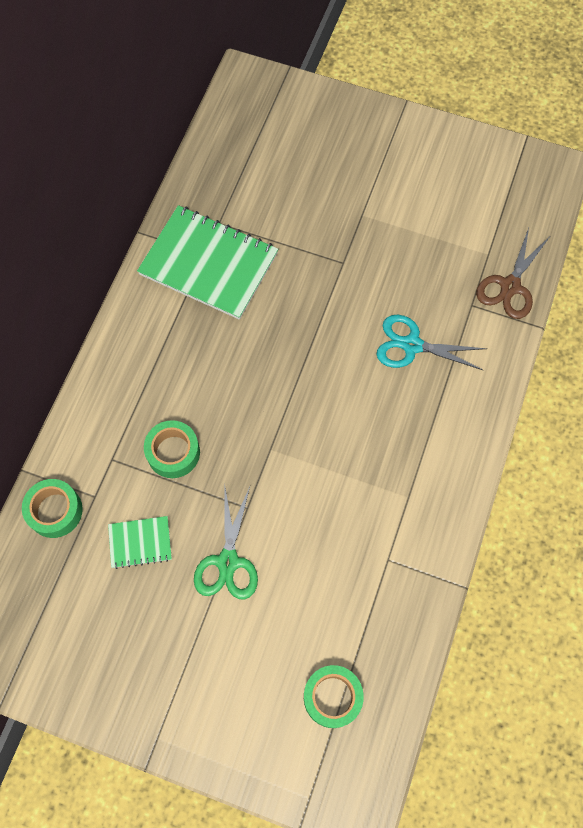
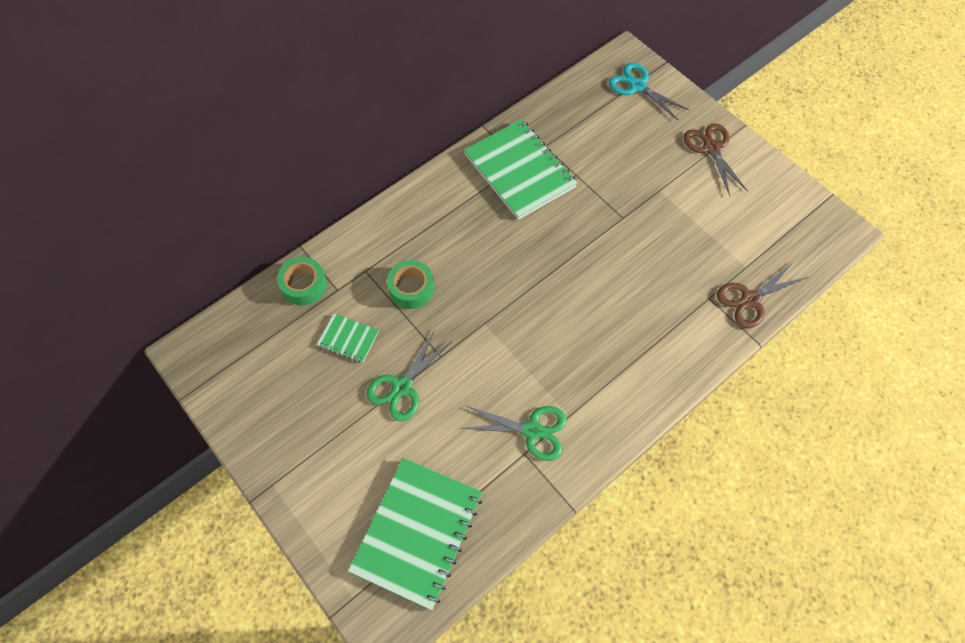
camera: 30 degrees right, 5 degrees down
(332, 697) = (417, 532): green tape -> green notebook
(382, 532) = (532, 430): none -> green scissors
(387, 143) = (711, 148): none -> brown scissors
(412, 345) = (641, 304): turquoise scissors -> turquoise scissors (637, 86)

